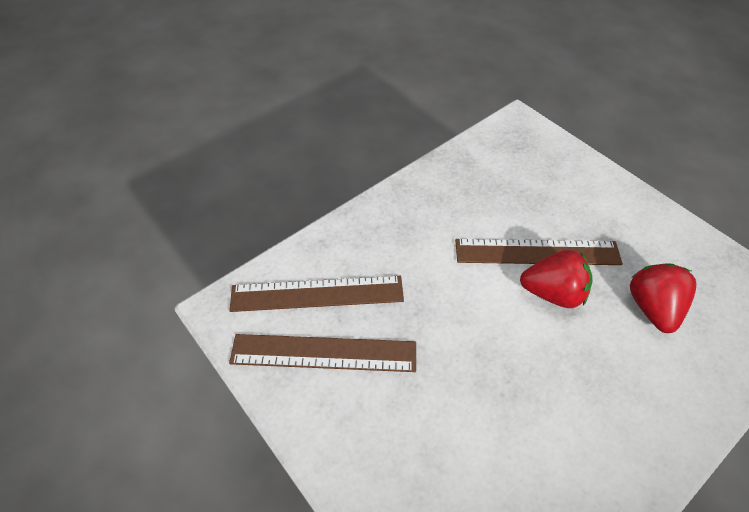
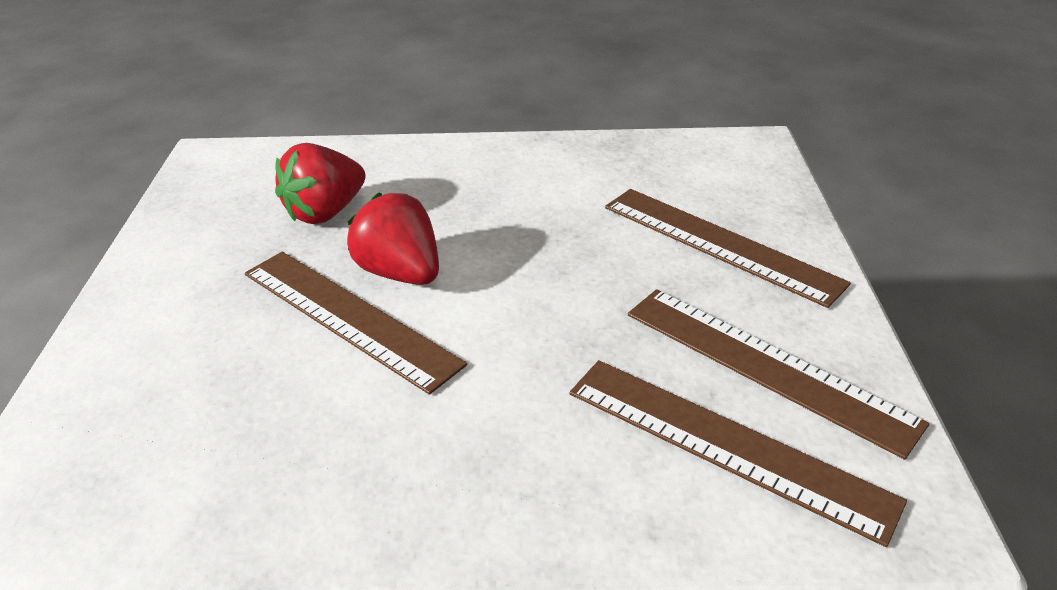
camera: 140 degrees left, 15 degrees down
(411, 449) = (719, 244): none -> brown ruler

